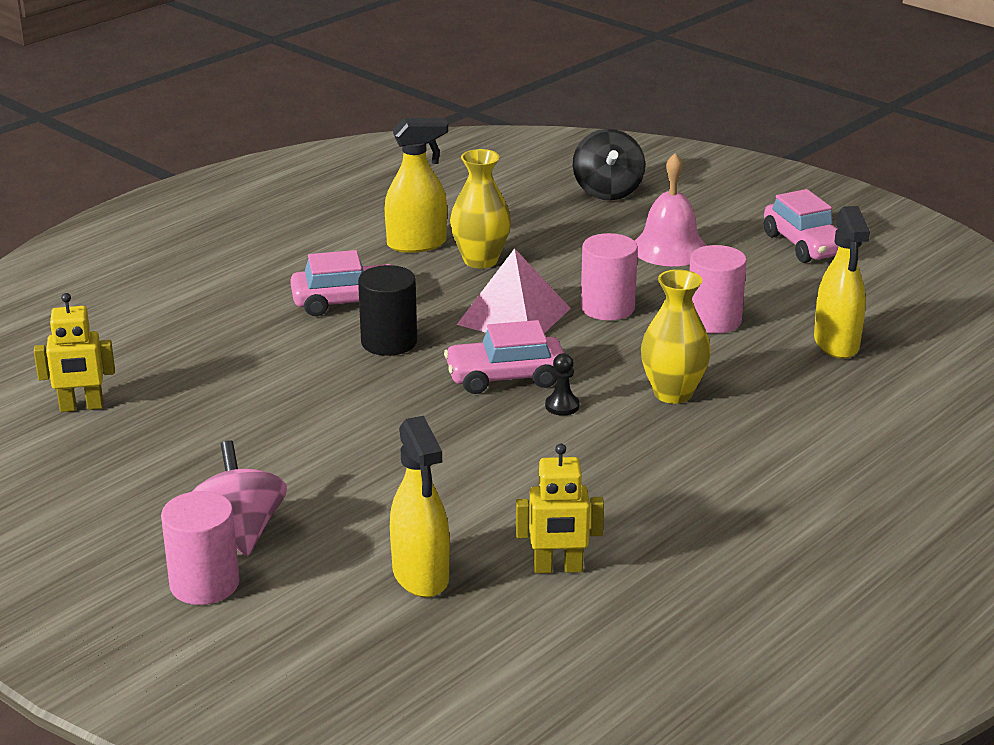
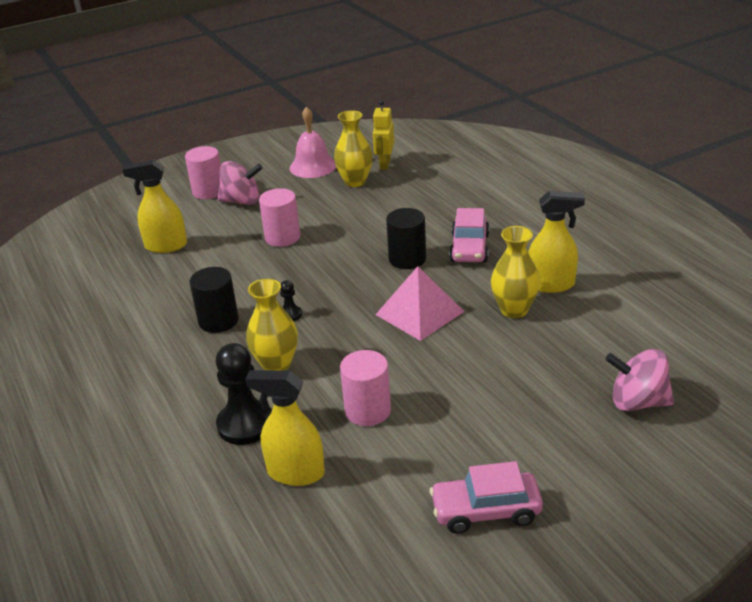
camera: 110 degrees right, 5 degrees up
(151, 425) = (355, 181): none -> yellow vase
(417, 244) = (551, 285): yellow spray bottle -> yellow spray bottle turned 90 degrees counterclockwise
(505, 377) = (338, 297): pink car -> none
(558, 568) = (136, 287): yellow robot -> none
(606, 461) = (218, 321): none -> black cylinder
(607, 191) = (637, 402): black spinning top -> pink spinning top
(607, 308) = (413, 359): pink cylinder -> pink cylinder (282, 237)
(669, 248) = (505, 415): pink bell -> pink bell (313, 166)
(790, 390) = (245, 424): none -> black pawn

